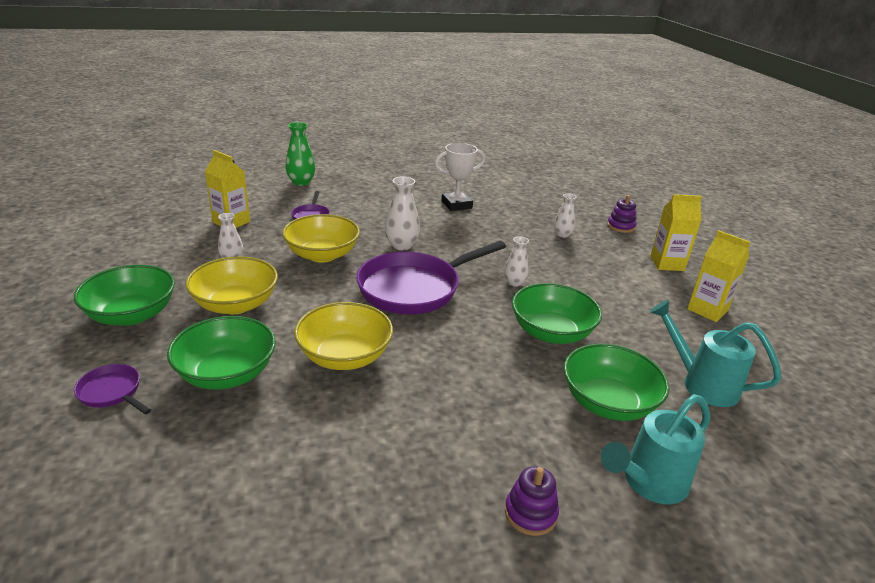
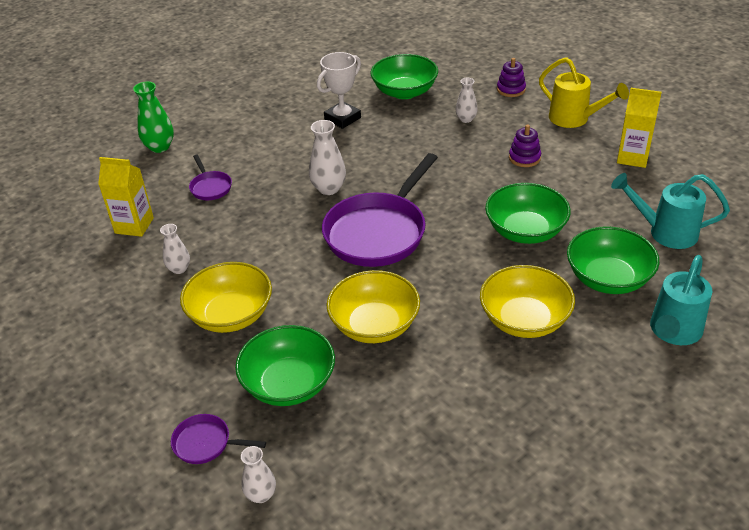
camera: 20 degrees left, 10 degrees up
(132, 315) = (143, 366): green bowl -> green bowl (404, 92)
(322, 255) = (262, 229): yellow bowl -> yellow bowl (524, 320)
(514, 283) = (460, 191): white vase -> white vase (261, 495)
(530, 513) = (610, 391): purple stacking toy -> purple stacking toy (524, 158)
(667, 263) = (574, 119): yellow carton -> yellow watering can

